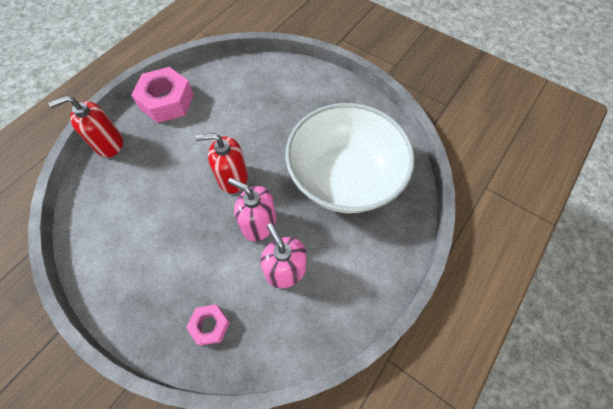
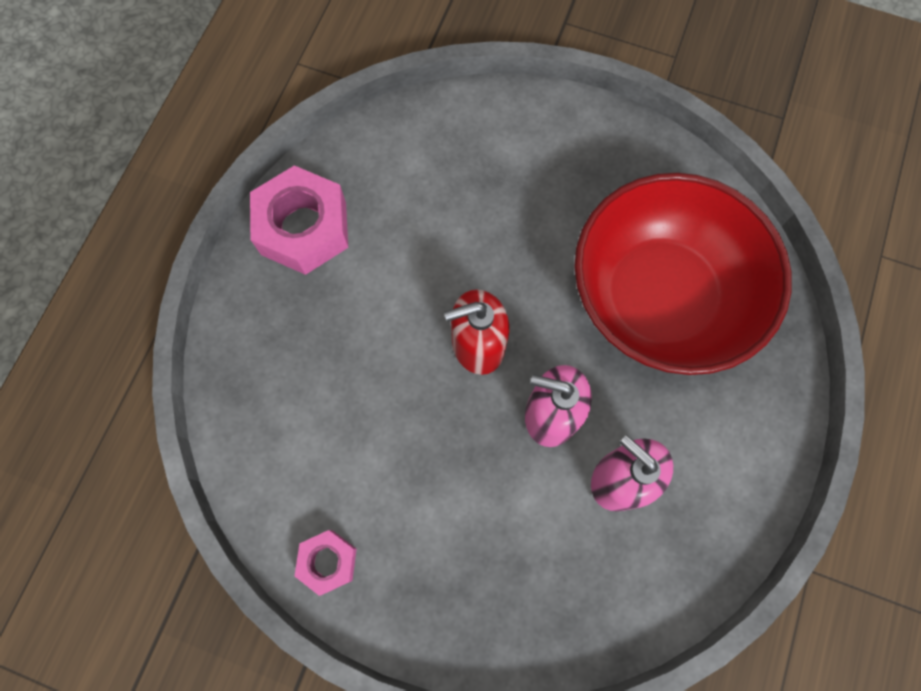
camera: 15 degrees left, 10 degrees up
(109, 144) = (237, 336): red soap dispenser -> none
(210, 325) = (537, 597): pink nut -> pink nut (328, 561)
(344, 178) = (659, 297): white bowl -> red bowl

